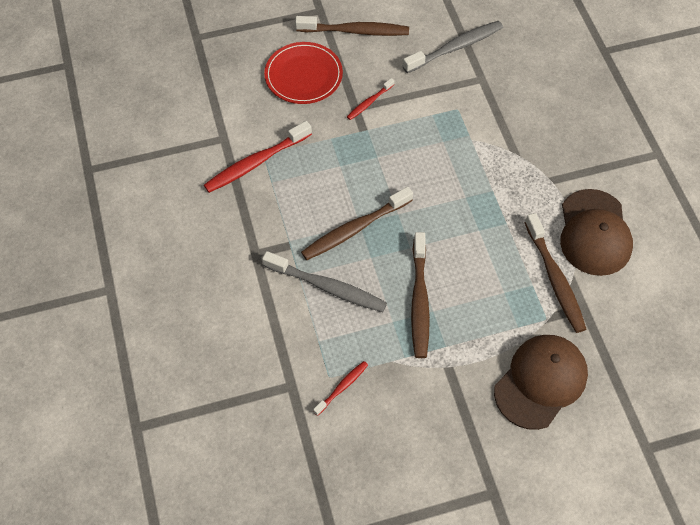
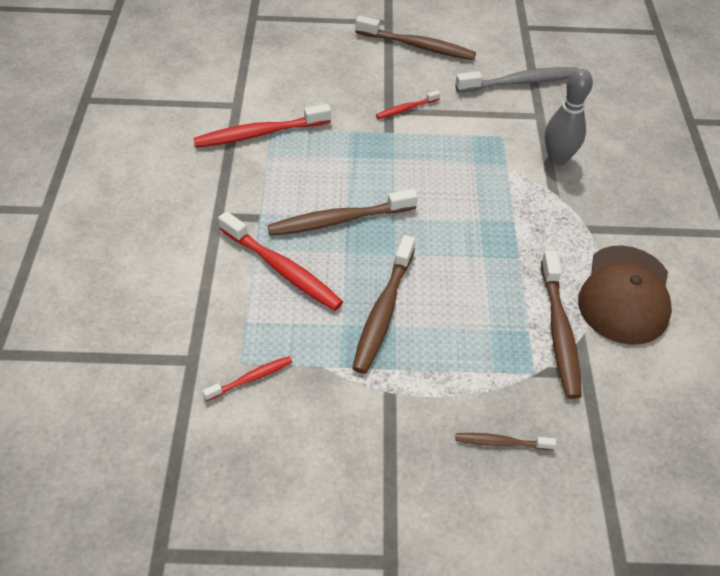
camera: 15 degrees right, 10 degrees down
(303, 75) = (346, 71): red plate -> none
(327, 287) = (281, 268): grey toothbrush -> red toothbrush
(508, 119) = (557, 159): none -> grey bowling pin
(540, 382) = (502, 442): brown cap -> brown toothbrush

